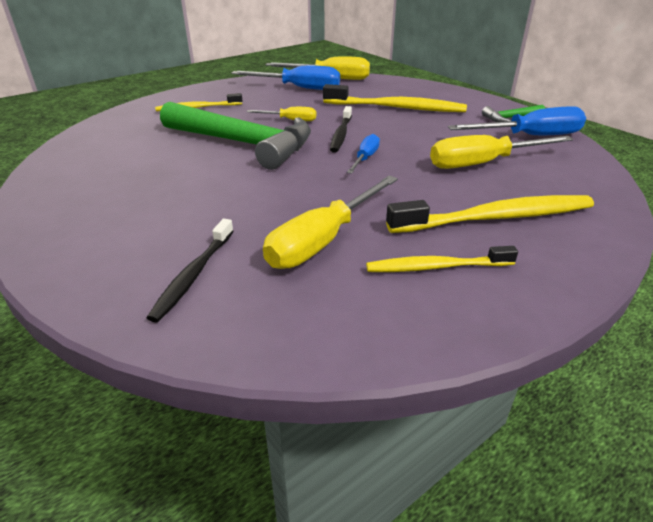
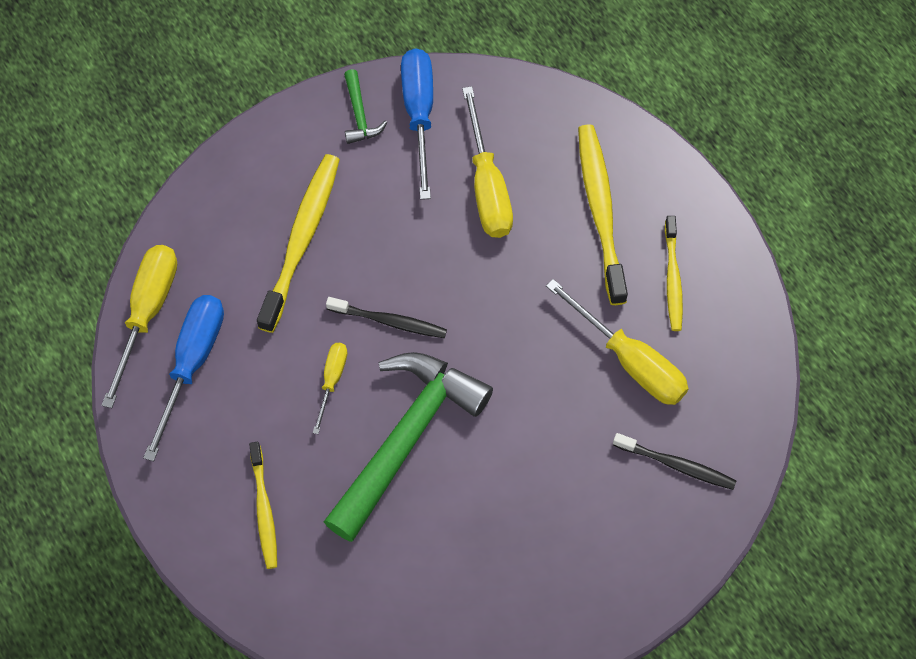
camera: 85 degrees left, 30 degrees up
(365, 158) = (463, 303): blue screwdriver -> none

